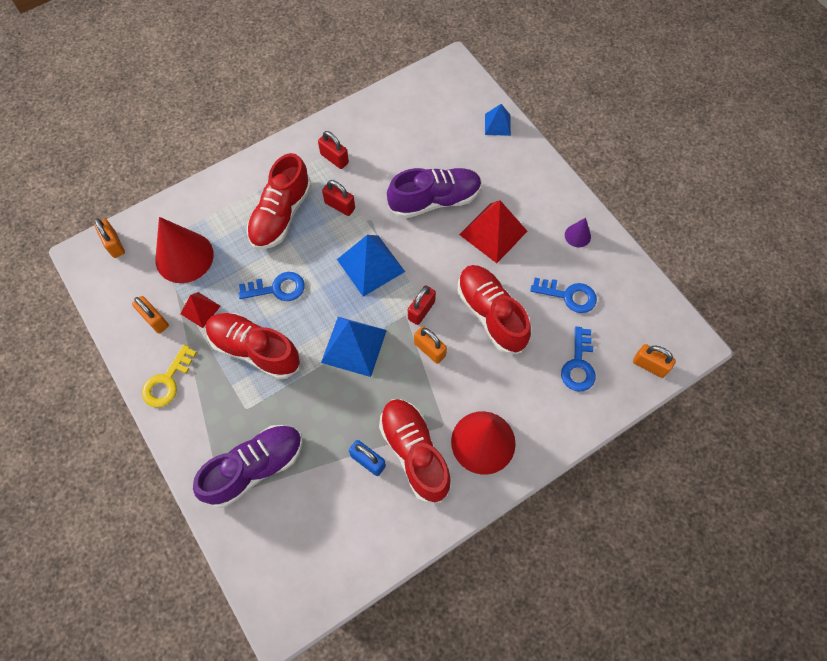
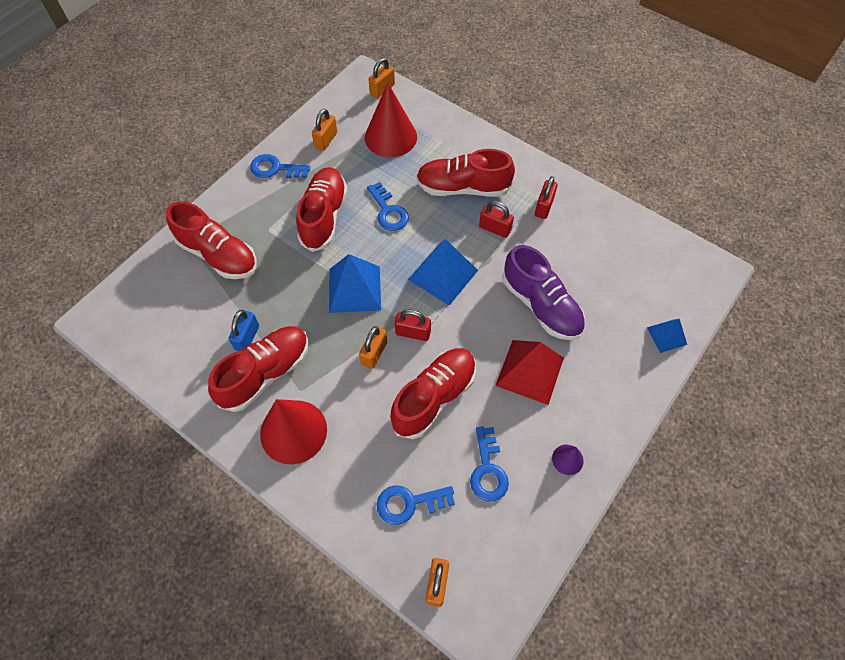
camera: 70 degrees right, 5 degrees down
(167, 381) = (275, 168): yellow key -> blue key
(200, 310) = (346, 166): red pyramid -> none
(255, 468) = (218, 255): purple shoe -> red shoe
(340, 206) = (495, 228): red padlock -> red padlock turned 75 degrees counterclockwise

